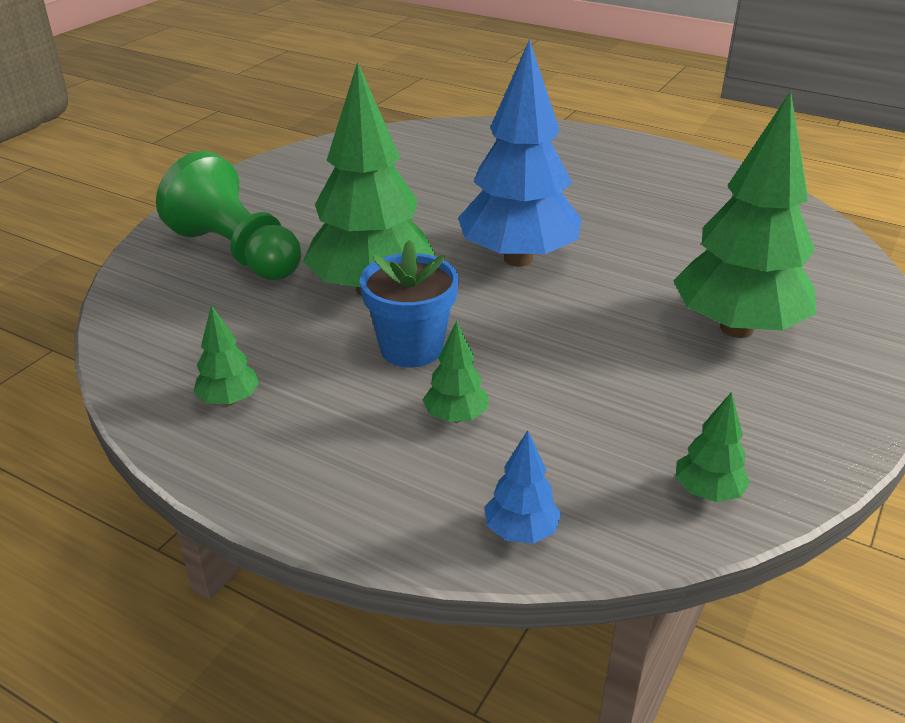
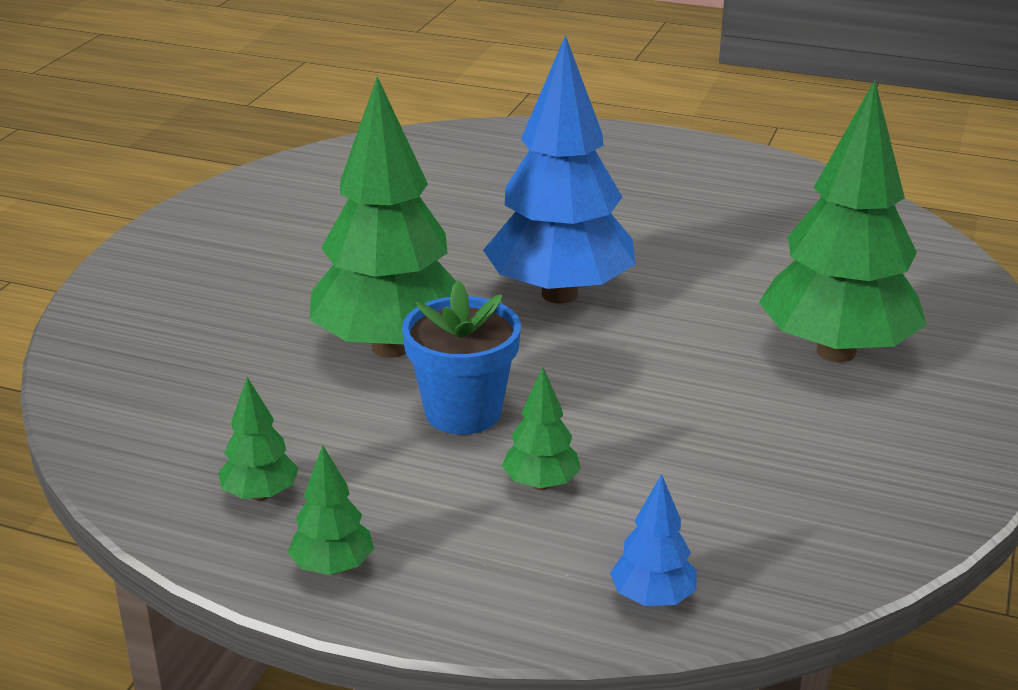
camera: 10 degrees left, 5 degrees down
(237, 252) = (203, 317): green pawn -> none
(707, 492) = (846, 533): green tree -> green tree (332, 567)

